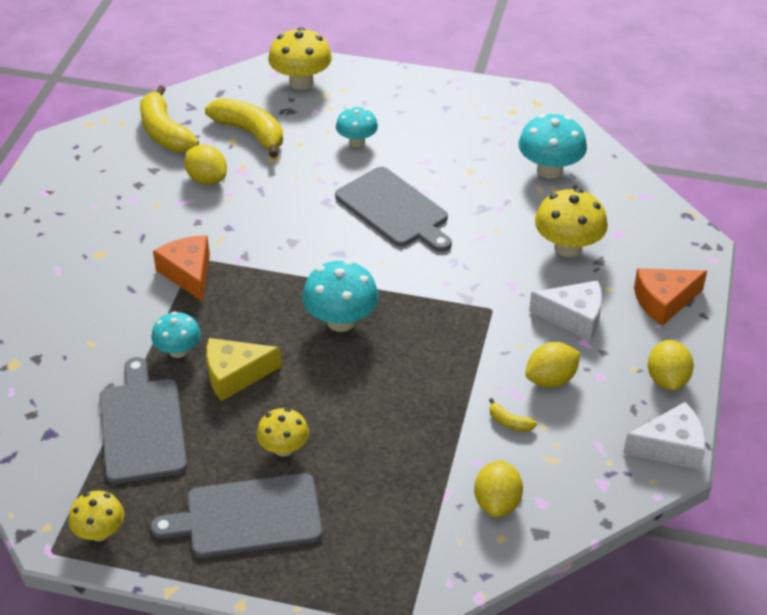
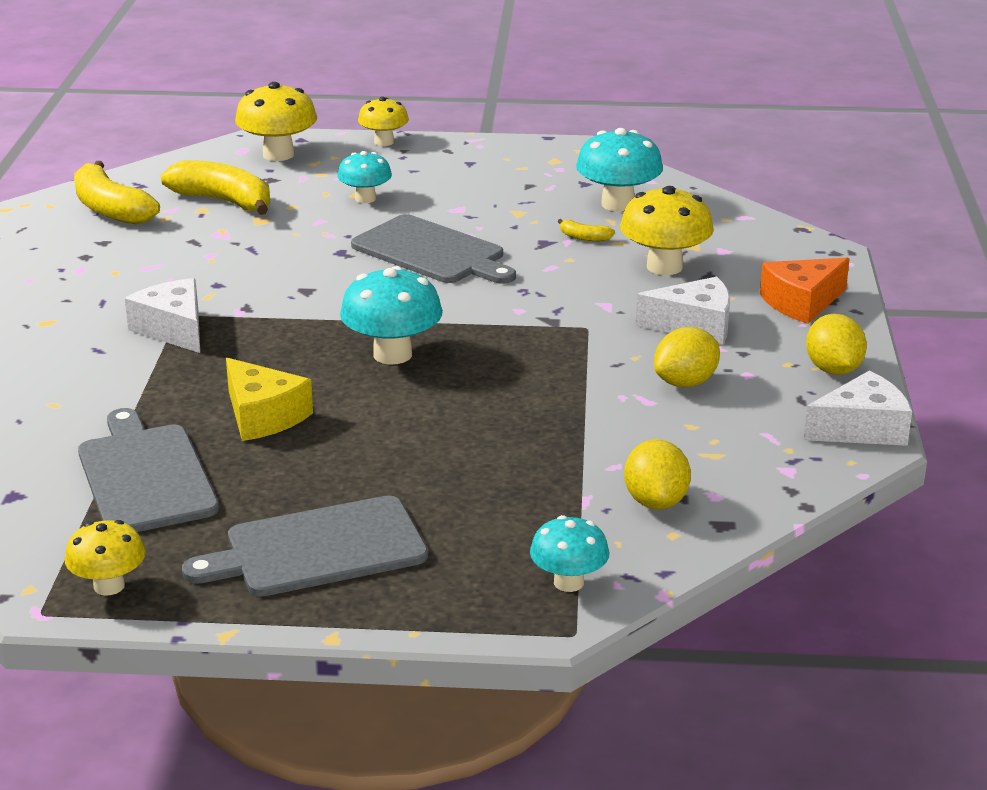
camera: 10 degrees left, 15 degrees down
(178, 351) = (178, 400): turquoise mushroom -> turquoise mushroom (568, 582)
(188, 273) = (174, 329): orange cheese -> white cheese
(207, 179) = (177, 245): yellow lemon -> none
(235, 375) = (263, 416): yellow cheese -> yellow cheese turned 105 degrees counterclockwise
(284, 448) = (350, 478): yellow mushroom -> yellow mushroom (384, 142)
(509, 422) = (646, 426): yellow banana -> yellow banana (584, 237)

